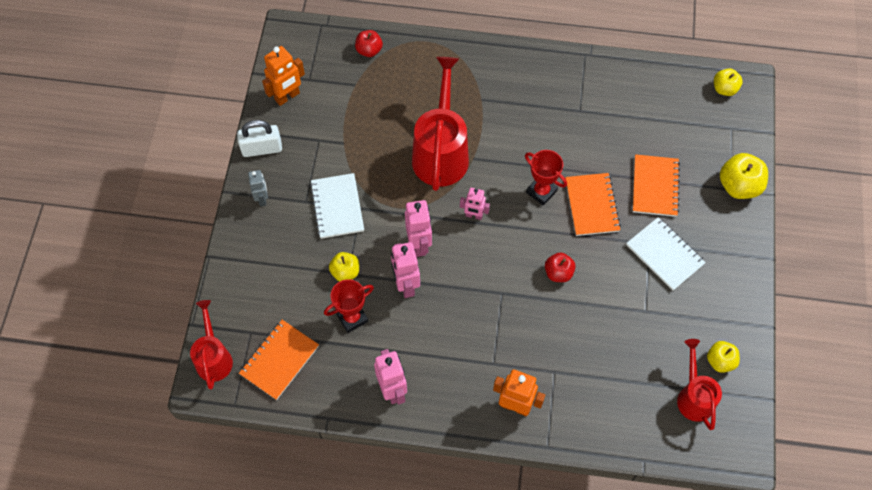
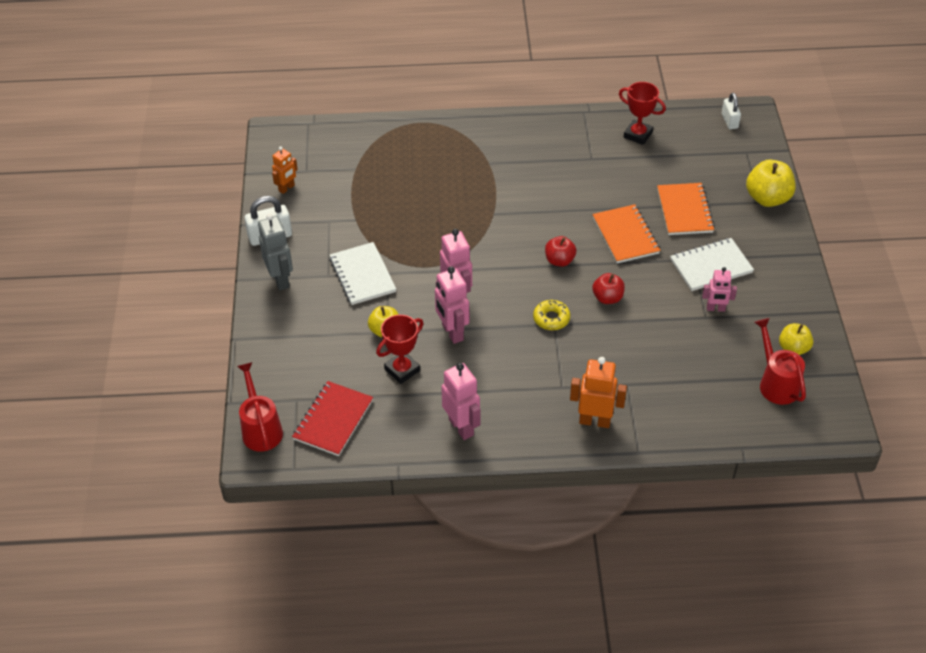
camera: 10 degrees left, 15 degrees down
(262, 198) = (281, 279): grey robot -> grey robot, size x1.57
(279, 360) = (333, 420): orange notebook -> red notebook
(287, 97) = (287, 188): orange robot -> orange robot, size x0.64
(369, 50) = (362, 138): red apple -> red apple (559, 260)
(441, 152) = (459, 212): red watering can -> none
(474, 215) = (507, 262): pink robot -> pink robot (715, 309)
(500, 286) = (551, 318): none -> yellow donut
(541, 191) = (571, 231): red trophy -> red trophy (638, 135)
(664, 255) = (711, 266): white notebook -> white notebook turned 60 degrees counterclockwise
(724, 89) = (729, 121): yellow apple -> white padlock

